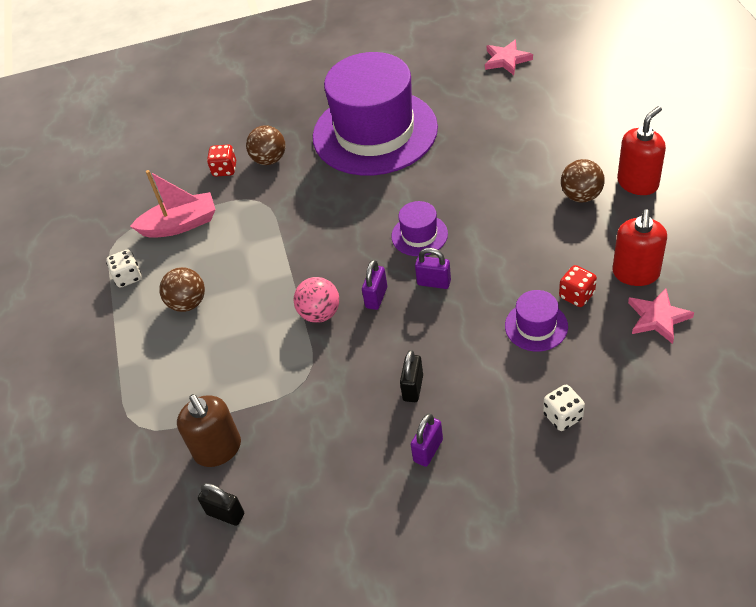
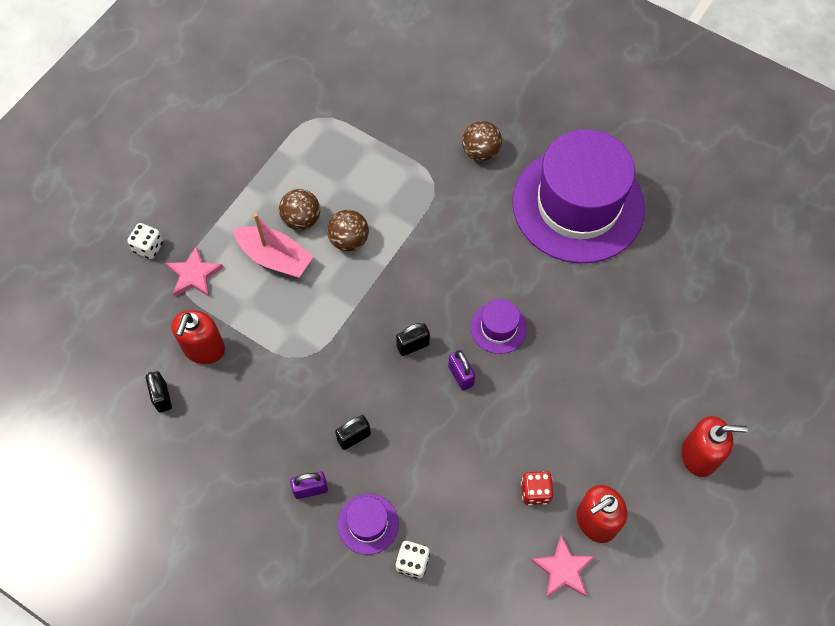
camera: 40 degrees right, 15 degrees up
(128, 277) = (290, 158): white dice -> white dice (148, 247)
(180, 224) = (365, 148): pink boat -> pink boat (275, 258)
(218, 449) = (204, 349): brown soap dispenser -> red soap dispenser
(224, 169) = (443, 129): red dice -> none
(320, 313) = (366, 318): pink ball -> none
(376, 297) = (413, 345): purple padlock -> black padlock
(506, 60) = (757, 240): pink star -> pink star (194, 275)
(536, 326) = (480, 483): purple hat -> purple hat (368, 524)
(581, 196) = (645, 420): brown ball -> brown ball (349, 240)

